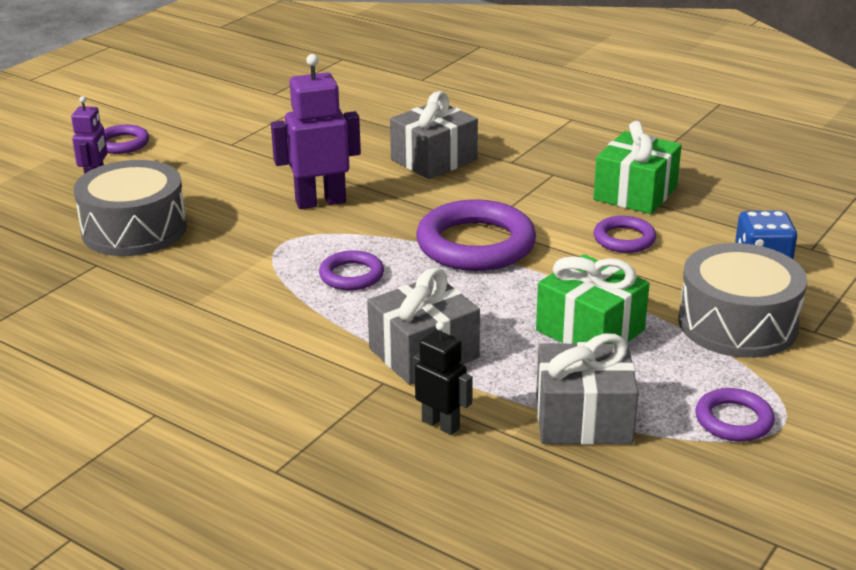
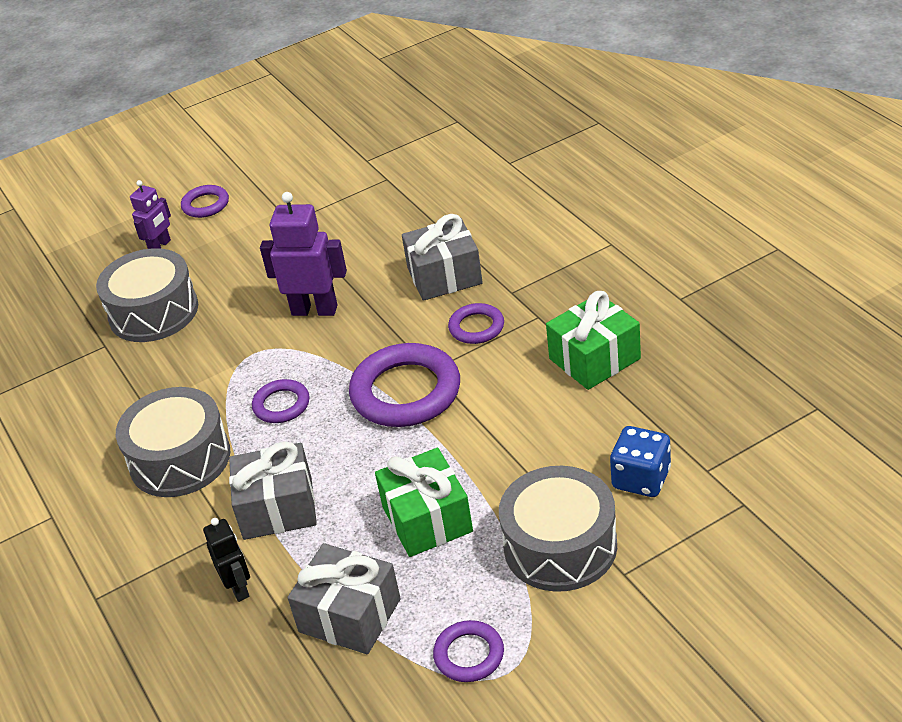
camera: 30 degrees right, 10 degrees up
(273, 336) = (180, 459): none -> grey drum
(624, 239) = (539, 416): purple ring -> purple ring (476, 327)

